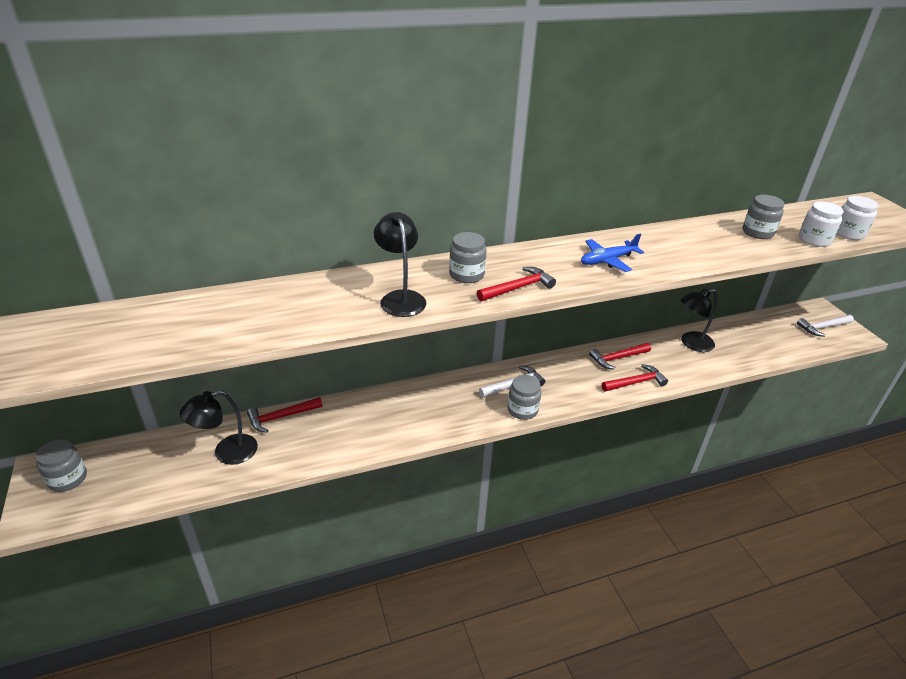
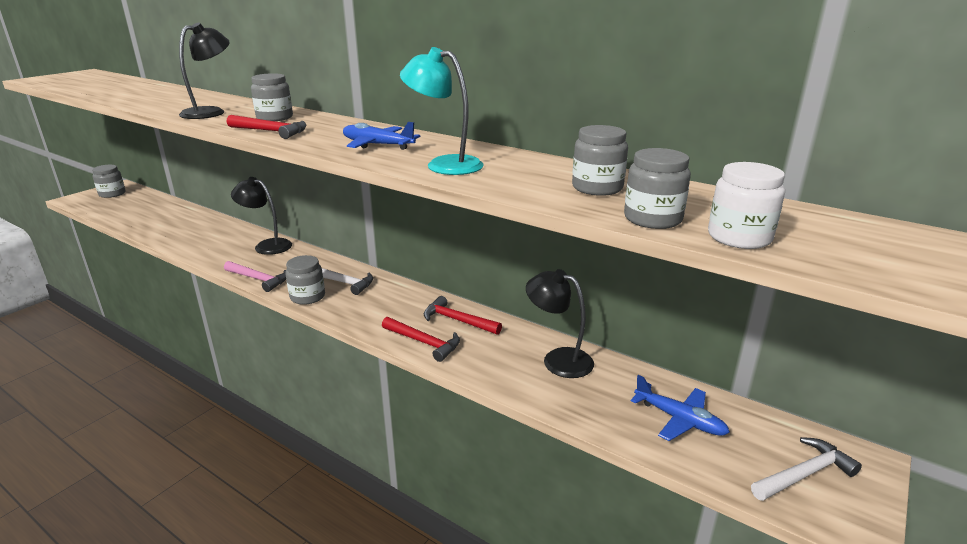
camera: 55 degrees right, 10 degrees down
(227, 453) = (162, 218): black lamp -> black lamp (267, 245)
(281, 417) = (213, 220): red hammer -> none
(463, 426) = (258, 279): none -> pink hammer
(678, 255) = (444, 164): none -> turquoise lamp
(769, 336) = (679, 419): none -> blue plane
(814, 240) = (652, 219): white jar -> grey jar
(823, 327) = (804, 474): white hammer -> white hammer turned 120 degrees clockwise

